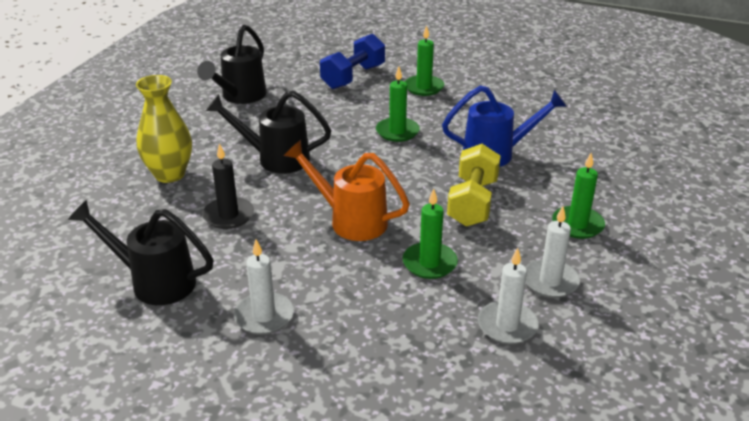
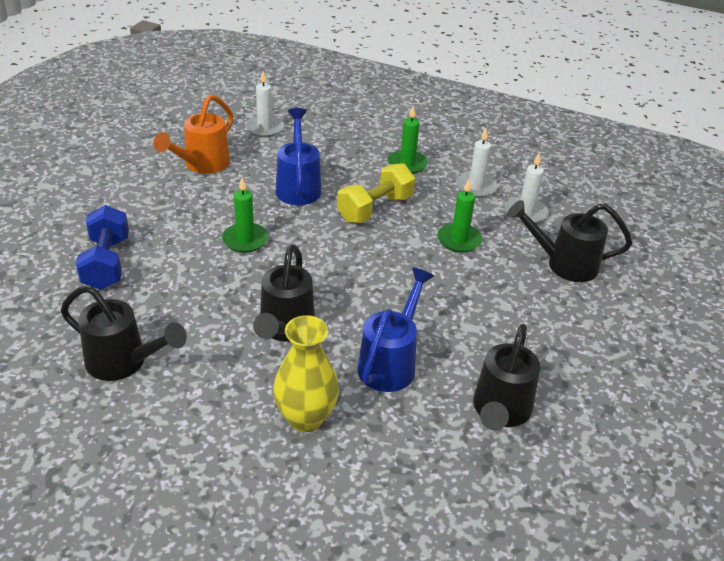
camera: 90 degrees left, 5 degrees up
(228, 215) = (390, 362): black candle -> blue watering can
(264, 316) = (536, 334): white candle -> white candle (264, 128)
(350, 220) = (400, 279): orange watering can -> orange watering can (202, 165)
(353, 77) = (106, 263): blue dumbbell -> blue dumbbell turned 45 degrees clockwise
(399, 354) = (564, 264): none -> black watering can
(424, 87) = (153, 214): green candle -> none
(472, 202) = (375, 209): yellow dumbbell -> yellow dumbbell turned 60 degrees counterclockwise

